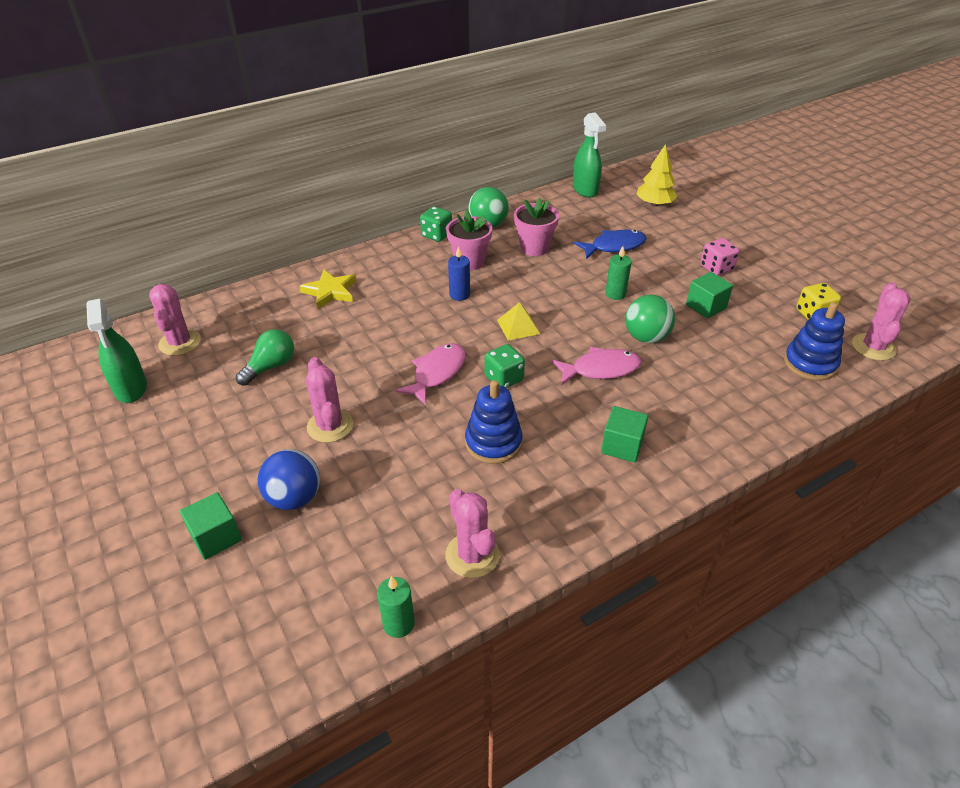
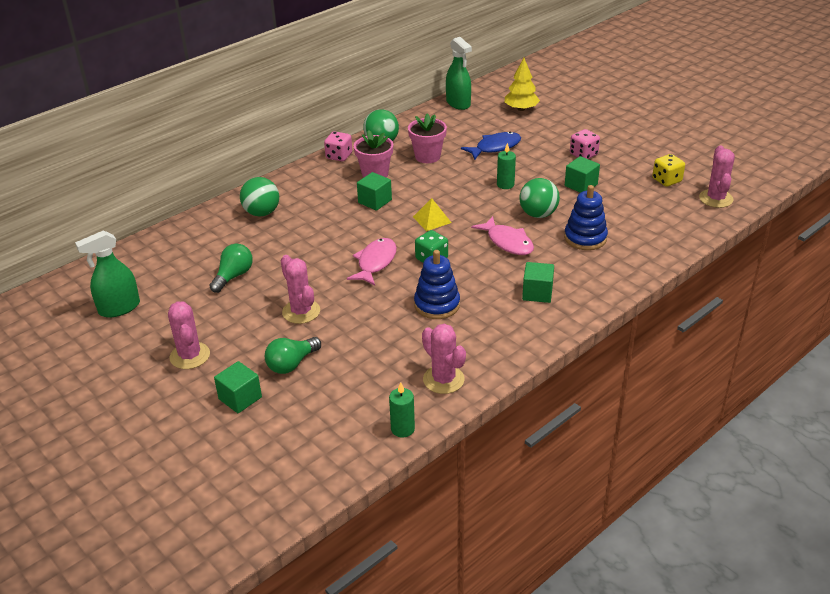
camera: 10 degrees left, 5 degrees down
(131, 388) = (119, 308): green spray bottle -> green spray bottle turned 90 degrees clockwise
(180, 342) = (145, 269): pink cactus -> pink cactus (190, 356)
(294, 498) = (292, 364): blue ball -> green light bulb
(330, 291) = (262, 213): yellow star -> green ball
(436, 235) = (339, 156): green dice -> pink dice
(459, 294) = (375, 201): blue candle -> green cube
(601, 369) = (507, 242): pink fish -> pink fish turned 75 degrees clockwise
(810, 363) = (669, 216): blue stacking toy -> blue stacking toy (585, 238)

